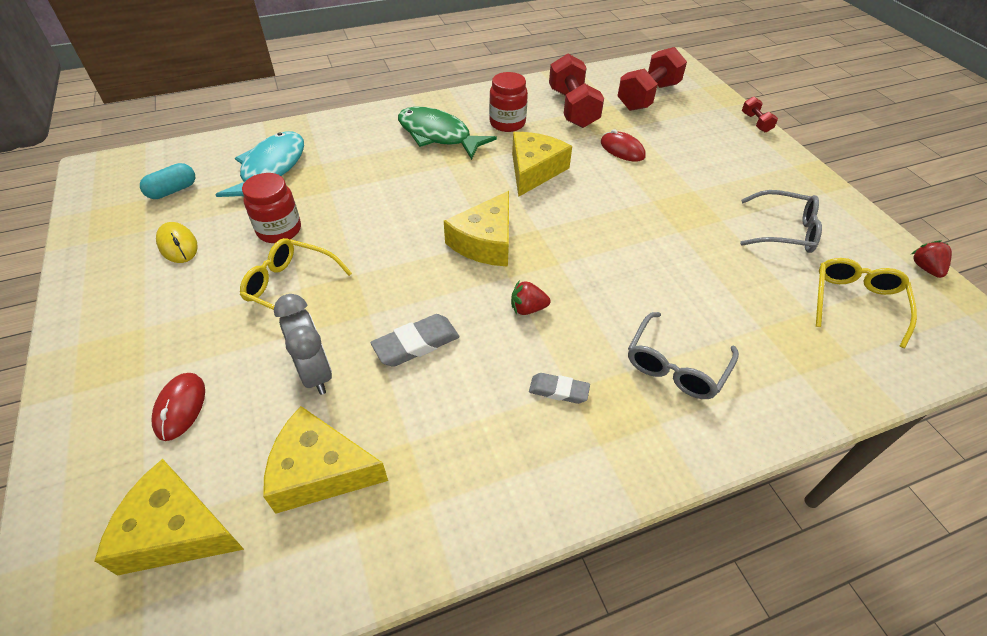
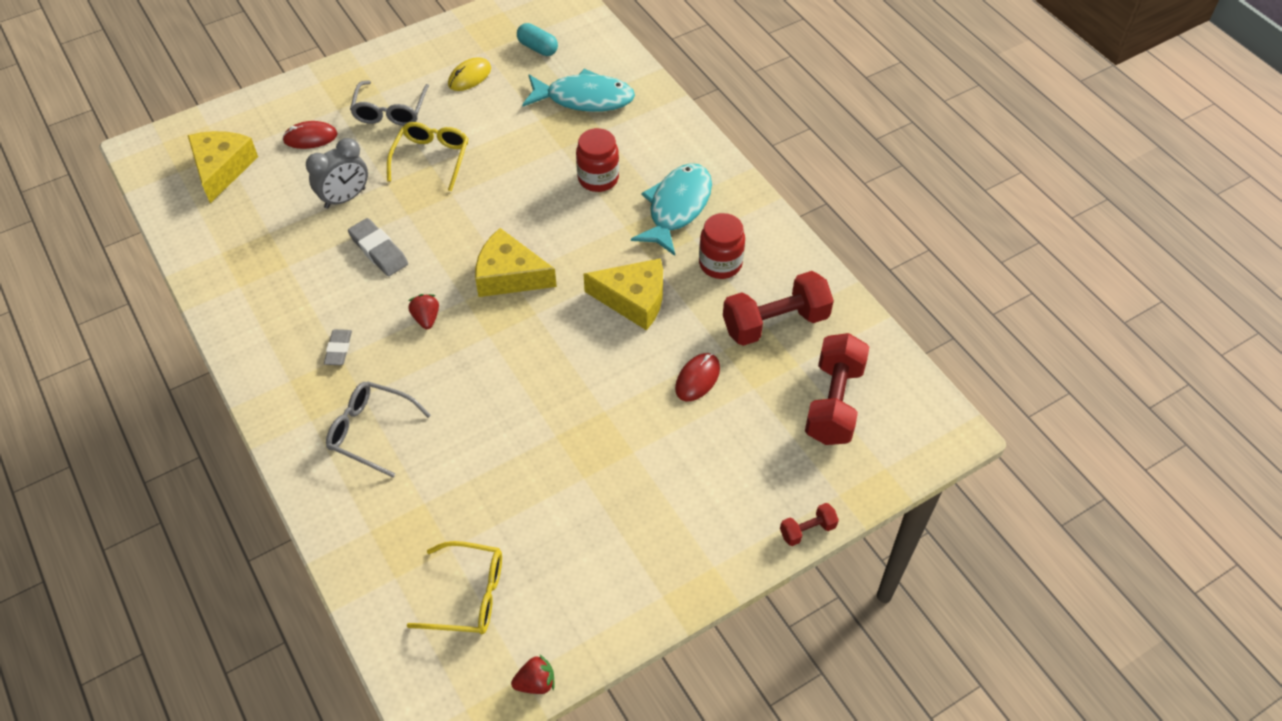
camera: 80 degrees right, 5 degrees up
(279, 230) = (499, 131): red jar -> red jar (598, 178)
(320, 471) = (263, 223): yellow cheese -> none
(438, 135) = (677, 207): green fish -> turquoise fish
(648, 96) = (833, 403): red dumbbell -> red dumbbell turned 75 degrees clockwise
(784, 231) = (576, 539): grey glasses -> grey glasses (390, 111)

